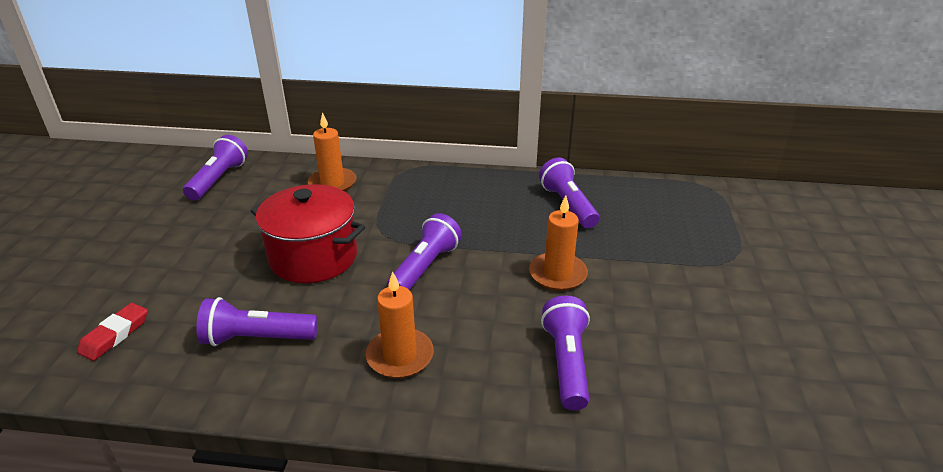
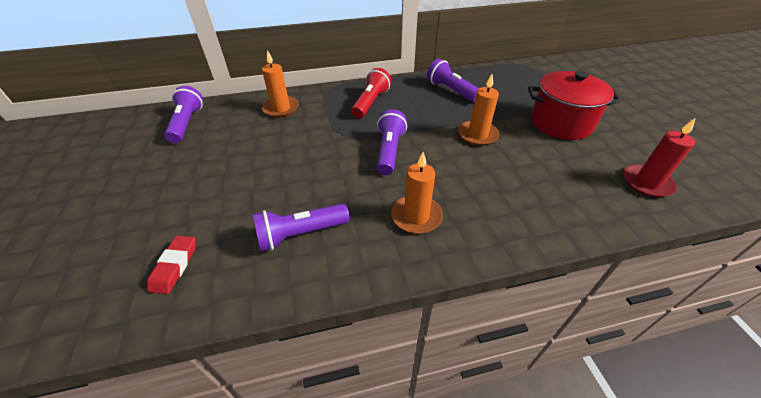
camera: 20 degrees left, 10 degrees up
(313, 257) = (303, 163): red pot -> red pot (560, 123)
(447, 199) = (371, 102): none -> red flashlight
(566, 362) = (525, 189): purple flashlight -> none
(758, 403) = (647, 183): none -> red candle

